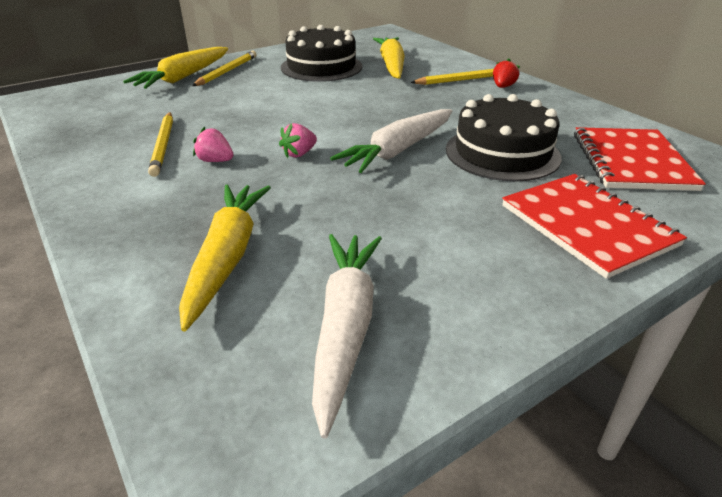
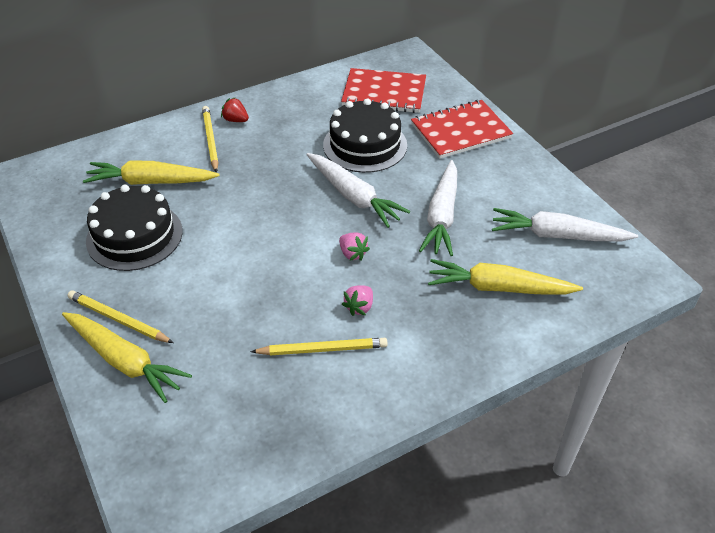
camera: 85 degrees left, 10 degrees up
(374, 210) = (442, 216): none -> white carrot

